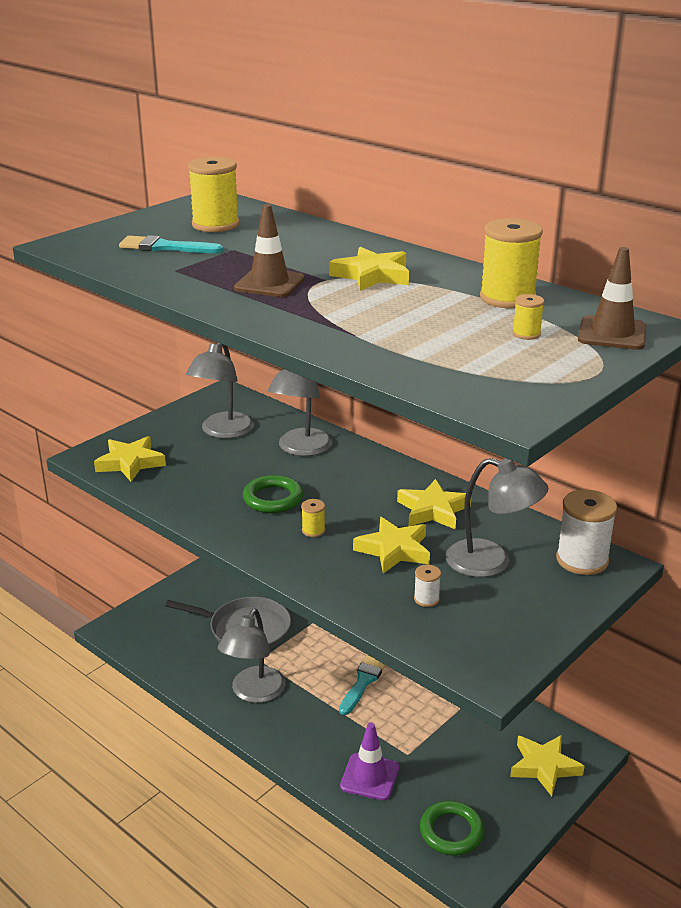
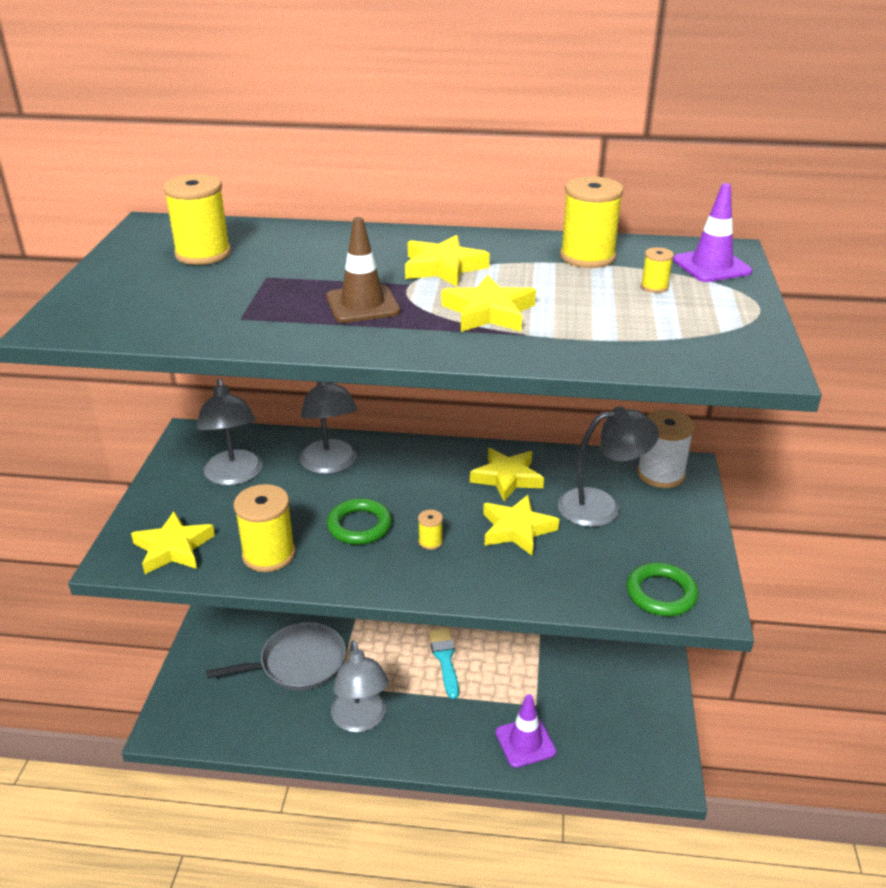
camera: 35 degrees left, 5 degrees up
(165, 247) = (188, 295): turquoise brush -> none
(187, 492) = (269, 554): none -> yellow spool
(426, 599) = (591, 563): white spool -> none
(451, 832) = (625, 752): green ring -> green ring (661, 594)
(544, 767) = (640, 659): yellow star -> yellow star (489, 312)
(612, 334) = (711, 266): brown traffic cone -> purple traffic cone

